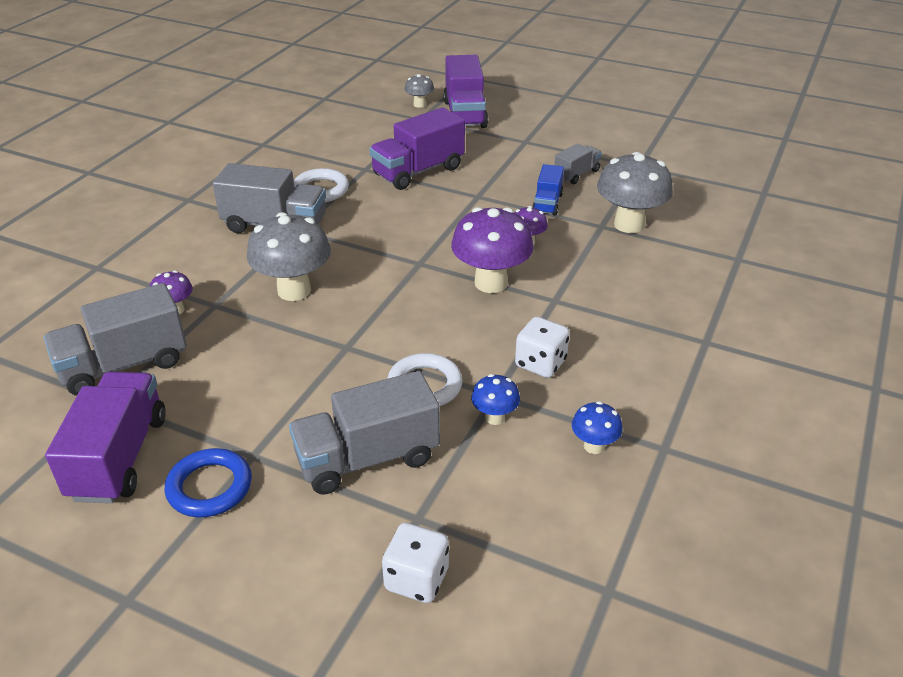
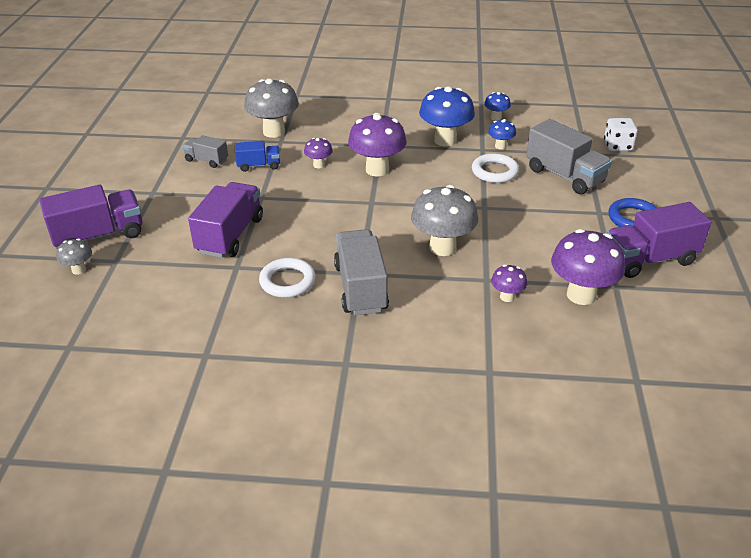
camera: 110 degrees left, 0 degrees up
(124, 365) = (581, 295): grey truck -> purple mushroom
(418, 171) = (230, 235): purple truck -> purple truck turned 105 degrees counterclockwise
(540, 363) = (445, 140): white dice -> blue mushroom

